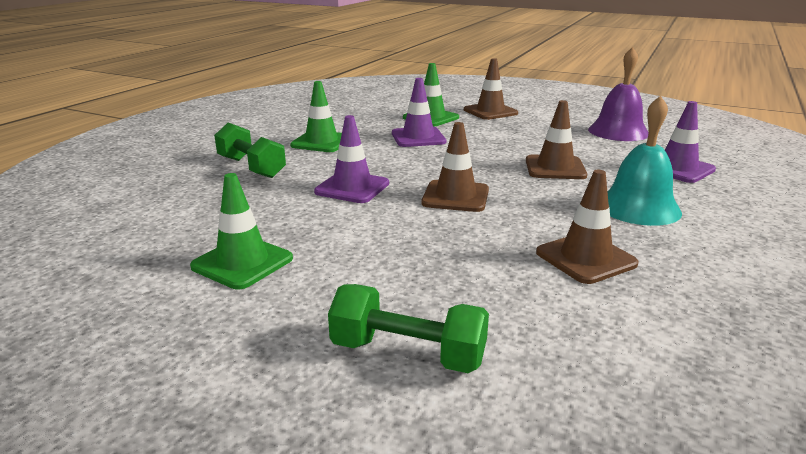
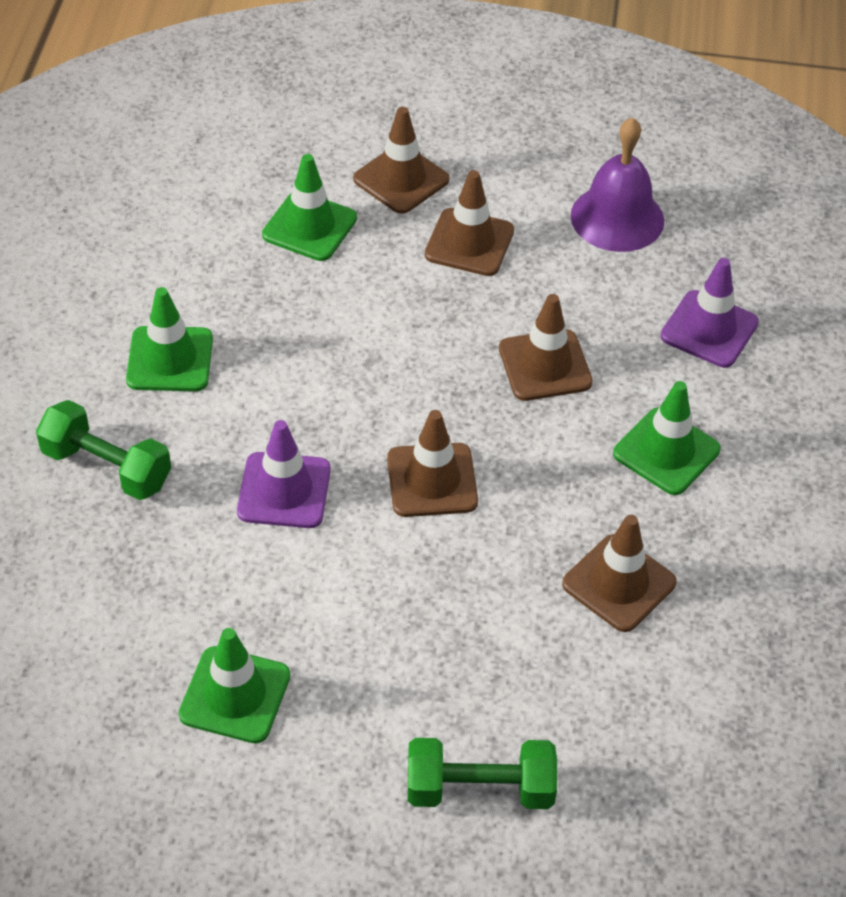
camera: 20 degrees left, 25 degrees up
(418, 138) = (316, 309): purple traffic cone -> none
(521, 129) = (469, 243): none -> brown traffic cone
(638, 207) = (666, 452): turquoise bell -> green traffic cone

